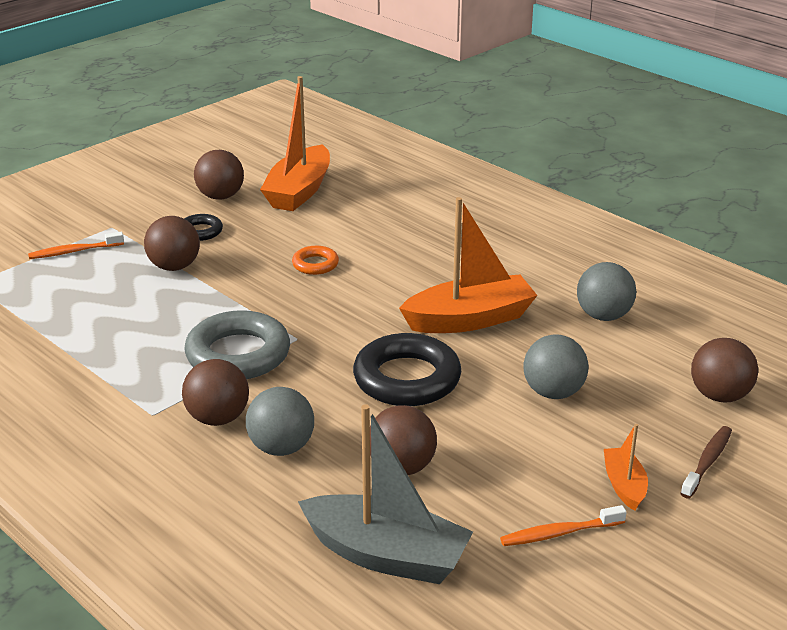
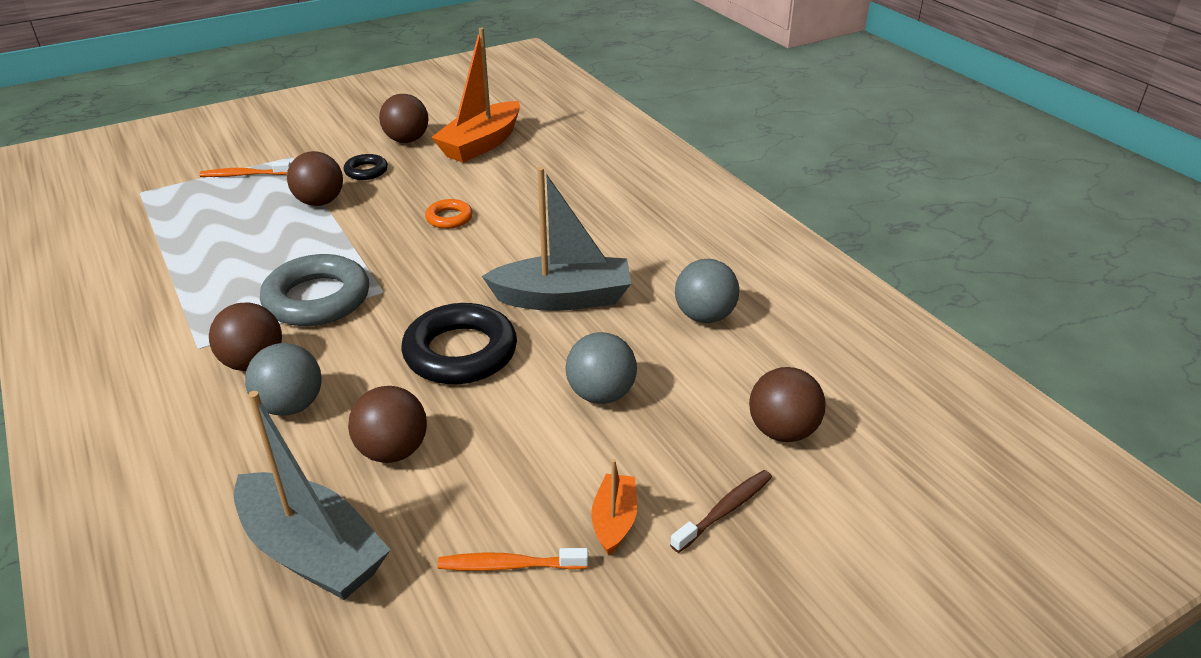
camera: 15 degrees right, 5 degrees up
(469, 319) = (563, 298): orange boat -> grey boat

